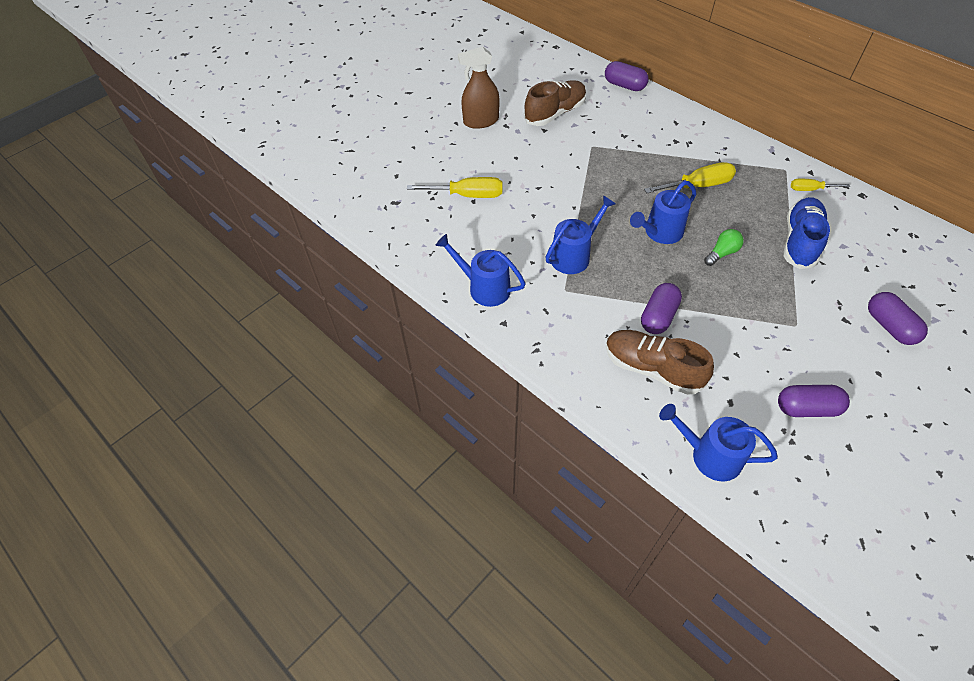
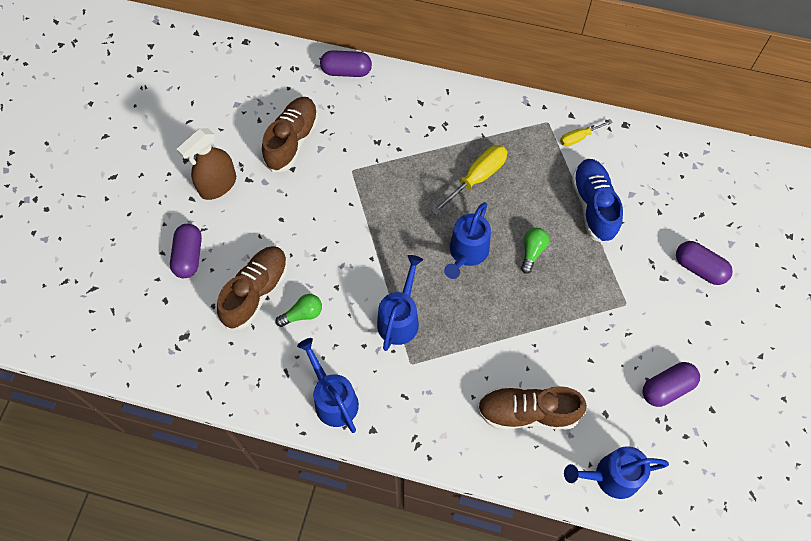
camera: 30 degrees left, 10 degrees up
(467, 195) = (256, 292): yellow screwdriver -> brown shoe
(484, 288) = (333, 399): blue watering can -> blue watering can turned 60 degrees clockwise
(495, 222) = (303, 314): none -> green light bulb
(658, 316) = (508, 352): purple capsule -> purple capsule (189, 256)

